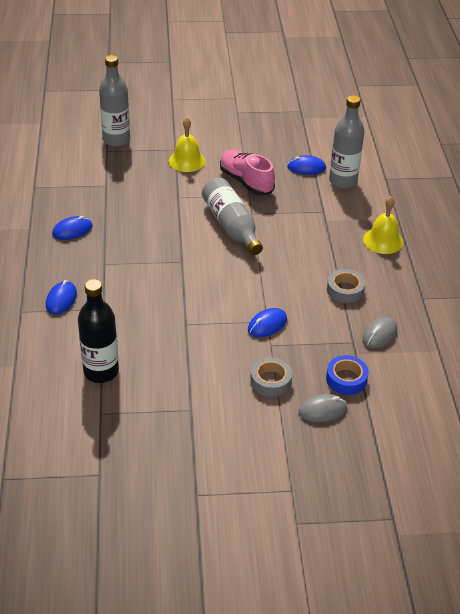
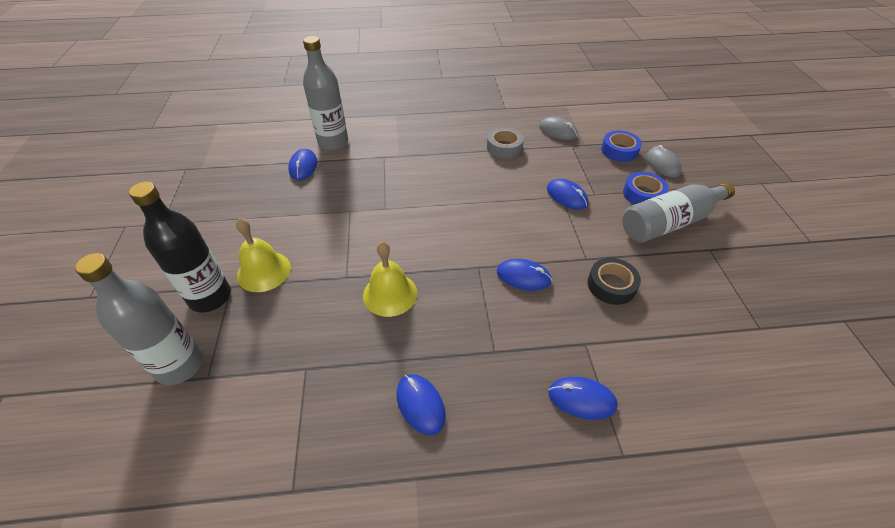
camera: 90 degrees left, 5 degrees up
(101, 371) = (696, 334): black bottle -> black bottle (210, 297)
(155, 333) = (611, 285): none -> black tape
(169, 284) = (523, 276): none -> blue mouse
(231, 226) = (409, 224): grey bottle -> grey bottle (670, 222)
(246, 181) = (322, 213): pink shoe -> none
(270, 381) = (643, 194): grey tape -> blue tape
(383, 240) = (430, 123): yellow bell -> yellow bell (390, 294)

